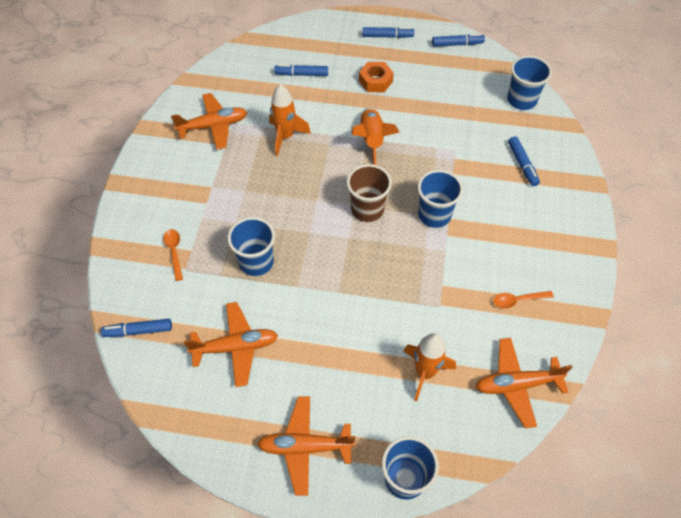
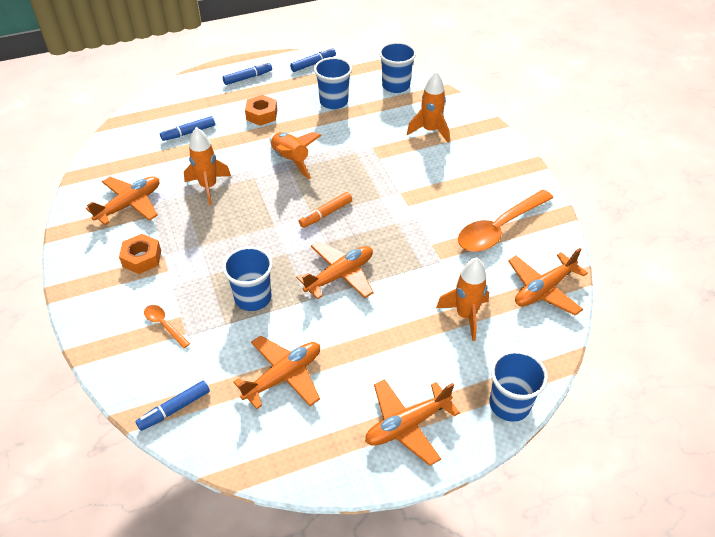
camera: 30 degrees left, 10 degrees down
(193, 182) = (142, 258): none -> orange nut
(340, 276) = (340, 275): none -> orange plane
(367, 209) = (325, 214): brown cup -> orange marker
(434, 215) = (386, 195): blue cup -> blue cup (333, 102)
(518, 300) = (499, 228): orange spoon -> orange spoon, size x2.17
(522, 164) = (430, 131): blue marker -> orange rocket

